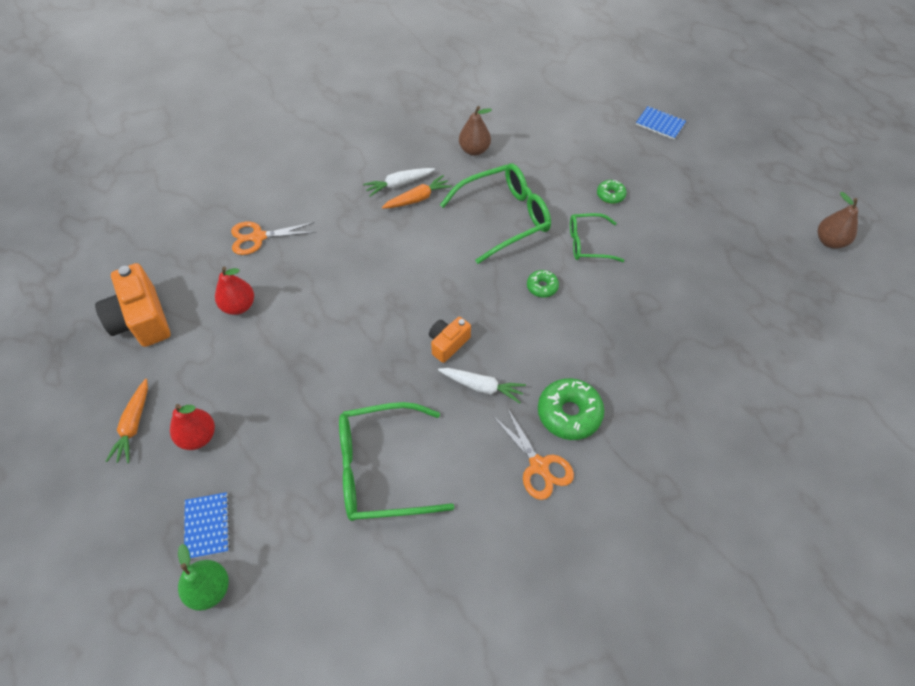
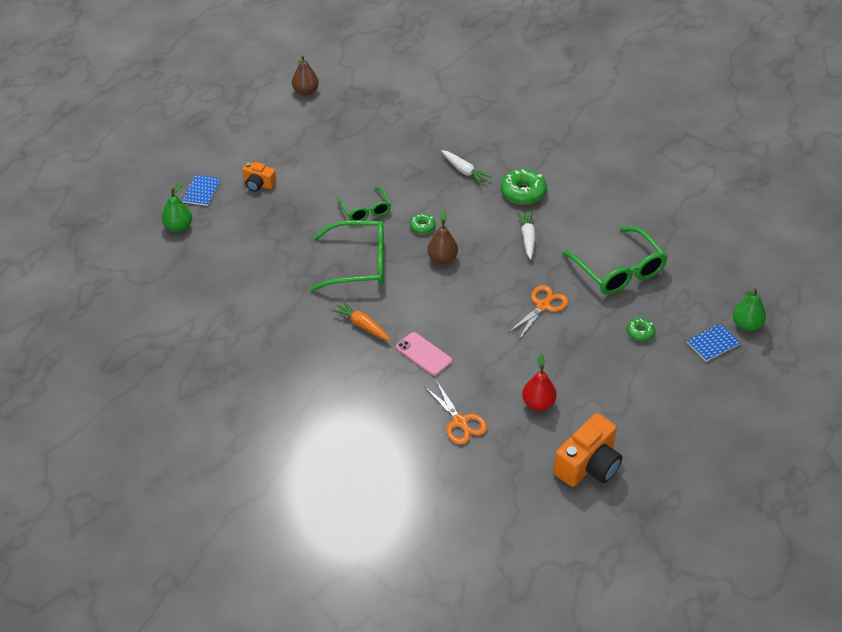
camera: 110 degrees left, 10 degrees down
(134, 425) = (675, 420): orange carrot -> none
(198, 436) = (659, 377): red pear -> none
(355, 234) = (423, 354): none -> pink phone
(399, 184) = (350, 343): white carrot -> white carrot (464, 171)
(448, 343) = (502, 265): orange camera -> orange camera (258, 184)
(474, 150) = (283, 304): brown pear -> brown pear (442, 259)
(505, 217) = (359, 264): green glasses -> green glasses turned 135 degrees clockwise
(539, 466) = (568, 198): orange scissors -> orange scissors (543, 306)
(610, 101) = (178, 227): none -> green pear
(610, 195) = (305, 207): green donut -> green donut (640, 332)

